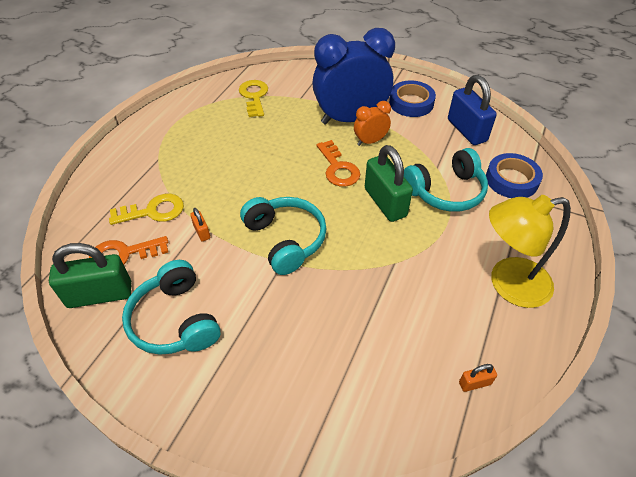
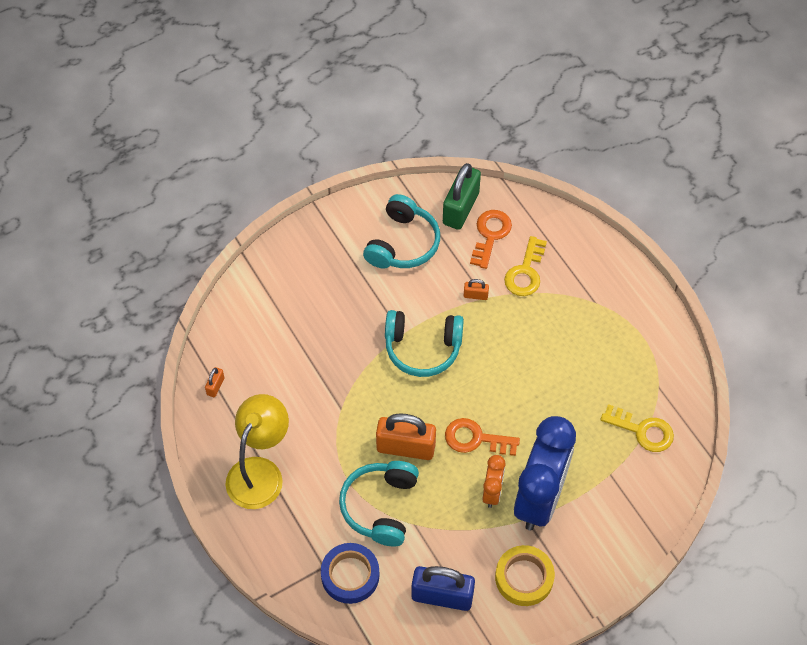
camera: 125 degrees right, 10 degrees up
(175, 320) = (402, 243): turquoise headphones -> turquoise headphones turned 105 degrees clockwise
(385, 202) = (406, 447): green padlock -> orange padlock
(411, 103) = (524, 578): blue tape -> yellow tape

